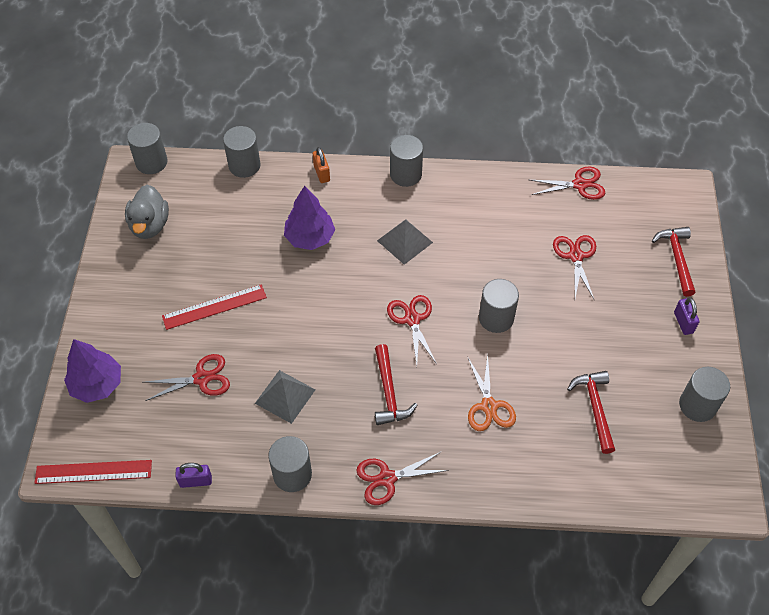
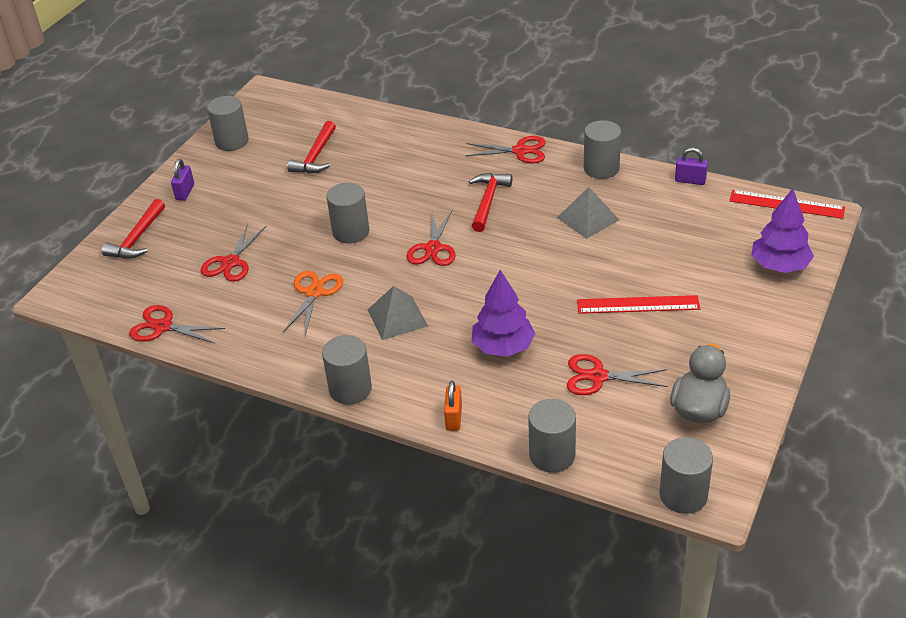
camera: 155 degrees left, 15 degrees down
(202, 378) = (667, 248): red scissors -> red scissors (597, 376)
(489, 406) = (404, 175): orange scissors -> orange scissors (314, 292)

